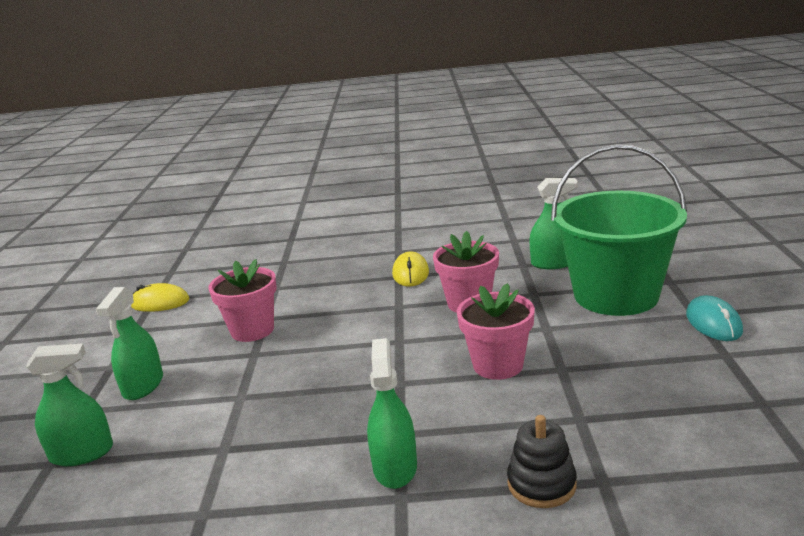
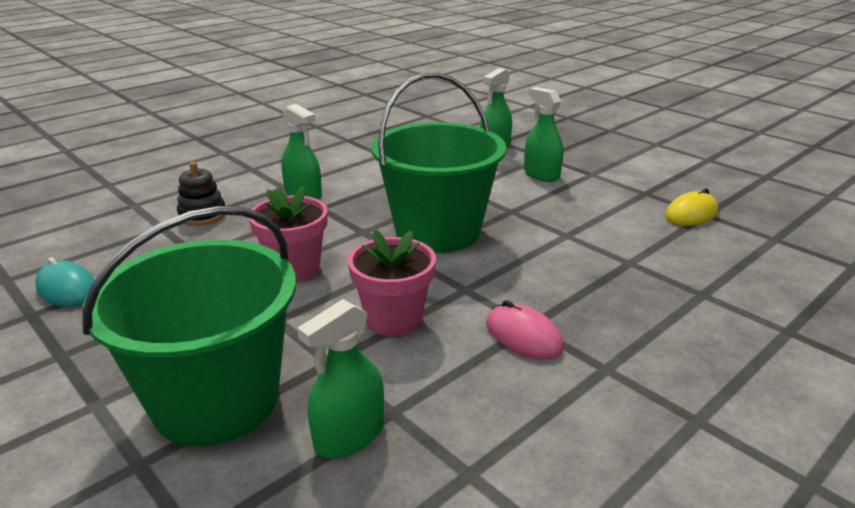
camera: 135 degrees right, 5 degrees up
(252, 330) = (553, 223): pink flower pot -> none
(342, 357) = (437, 231): none -> green bucket
(410, 273) = (523, 336): yellow mouse -> pink mouse
(713, 323) = (71, 398): turquoise mouse -> turquoise mouse (67, 288)

